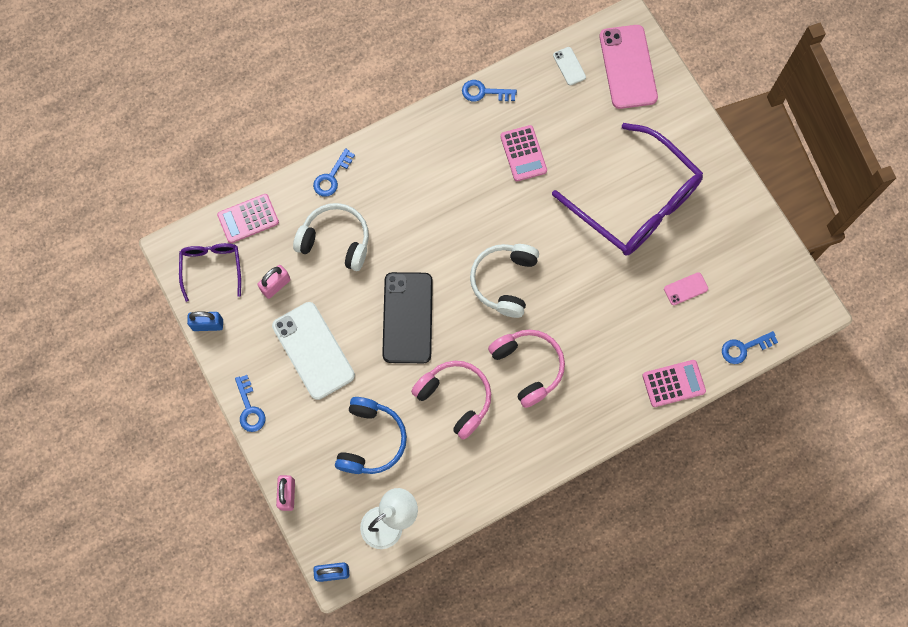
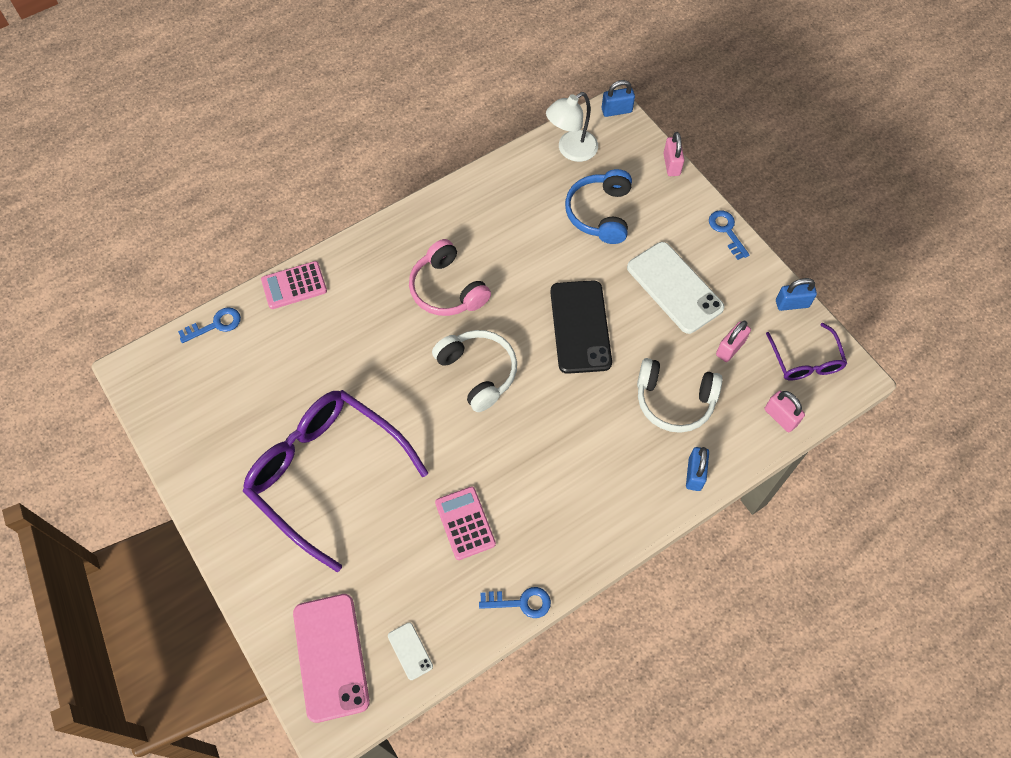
camera: 175 degrees right, 10 degrees down
(248, 219) = (780, 417): pink calculator -> pink padlock
(331, 177) = (694, 474): blue key -> blue padlock
(455, 398) = (520, 255): pink headphones -> none
(504, 281) = (478, 372): white headphones -> white headphones turned 45 degrees counterclockwise
(685, 289) = (274, 380): pink phone -> none

